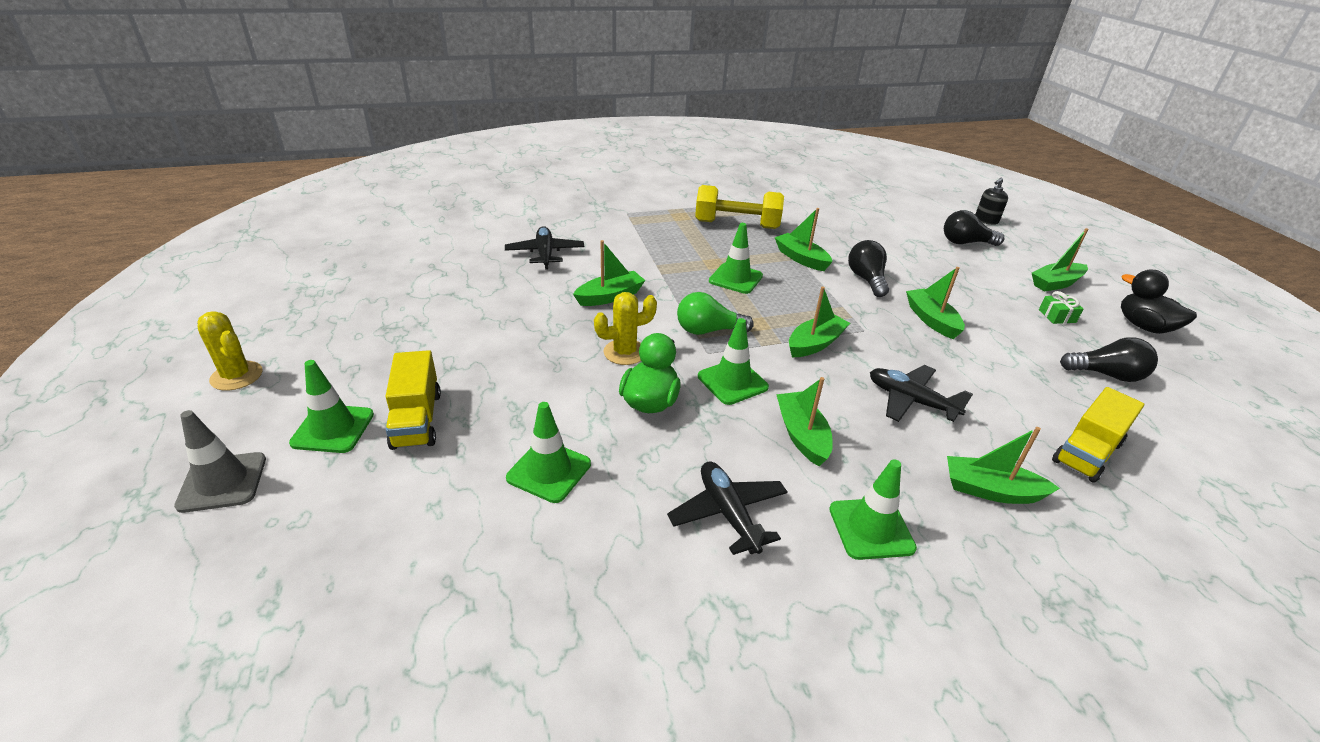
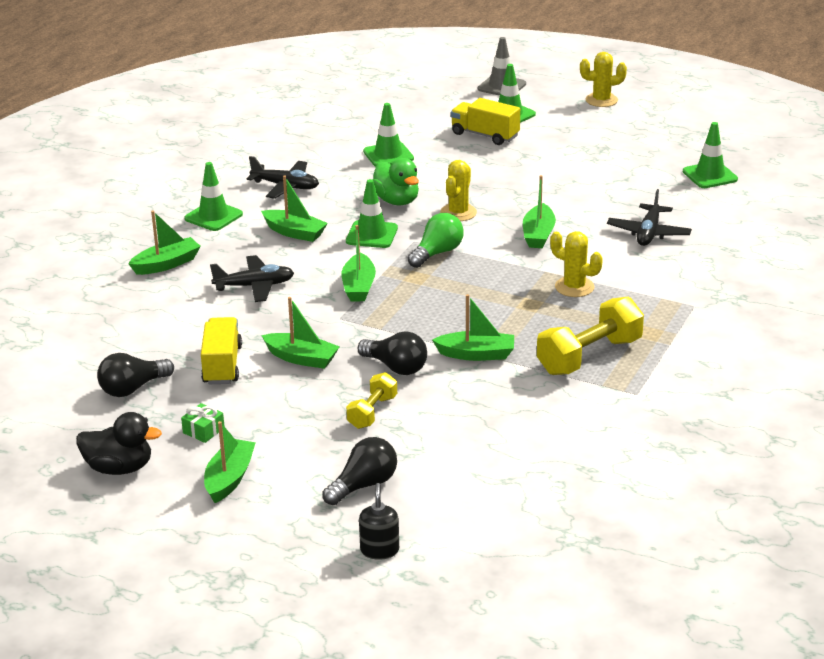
camera: 135 degrees right, 5 degrees down
(545, 254) = (648, 233): black plane -> black plane turned 75 degrees clockwise
(666, 255) = (574, 287): none -> yellow cactus
(735, 278) = (490, 301): green traffic cone -> green traffic cone (710, 175)
(917, 267) = (372, 412): none -> yellow dumbbell
(1086, 452) = (122, 317): yellow truck -> yellow truck (222, 365)

